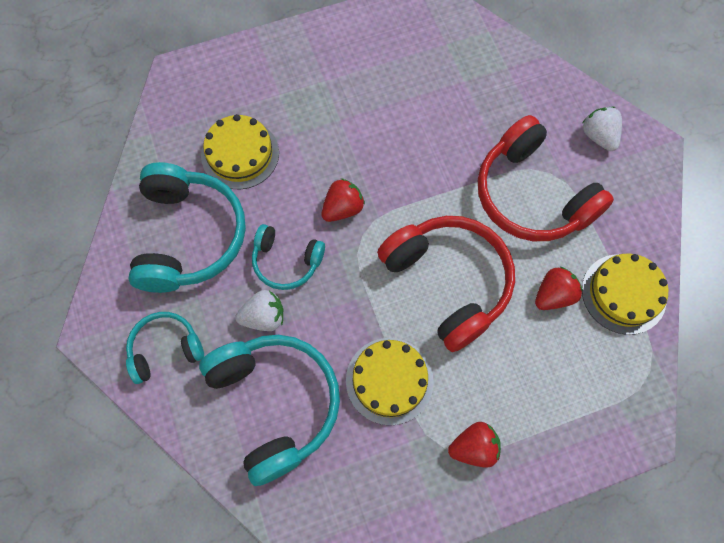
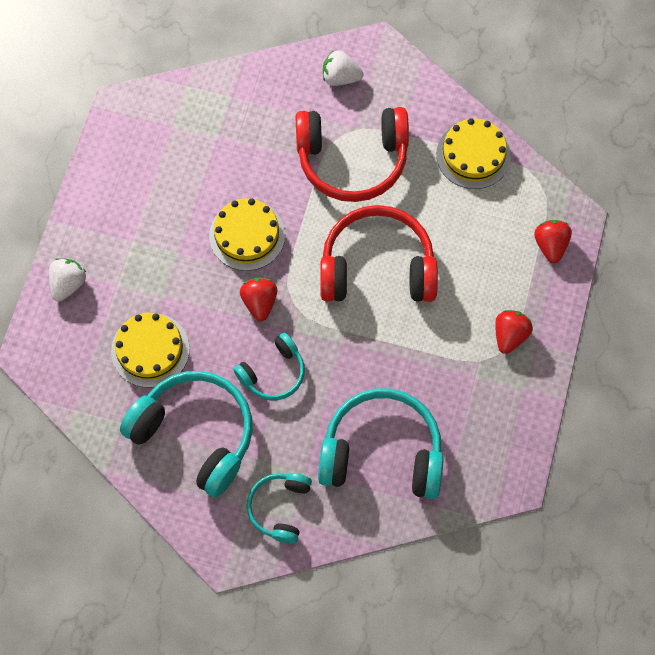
camera: 55 degrees left, 0 degrees up
(264, 317) = (307, 418): white strawberry -> white strawberry (68, 284)
(389, 380) = (422, 360): yellow cake -> yellow cake (247, 235)
(553, 295) = (440, 202): red strawberry -> red strawberry (550, 245)

